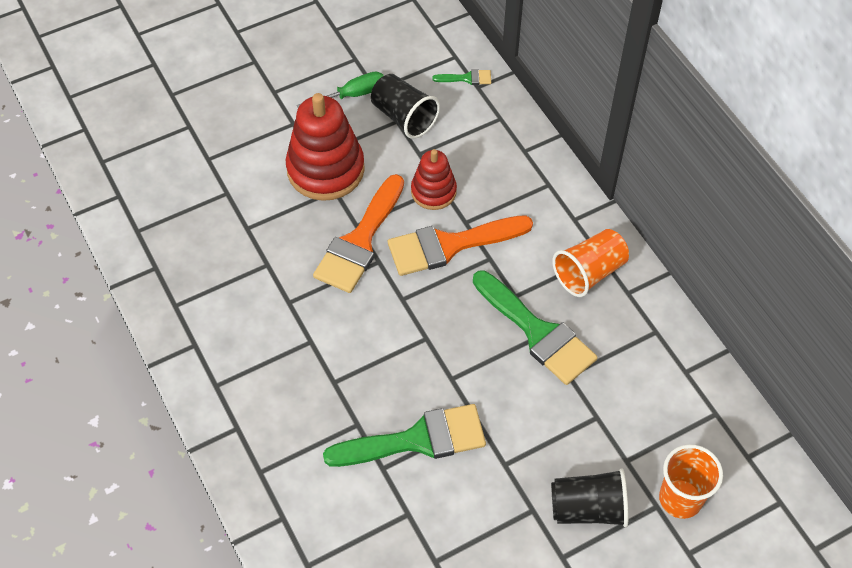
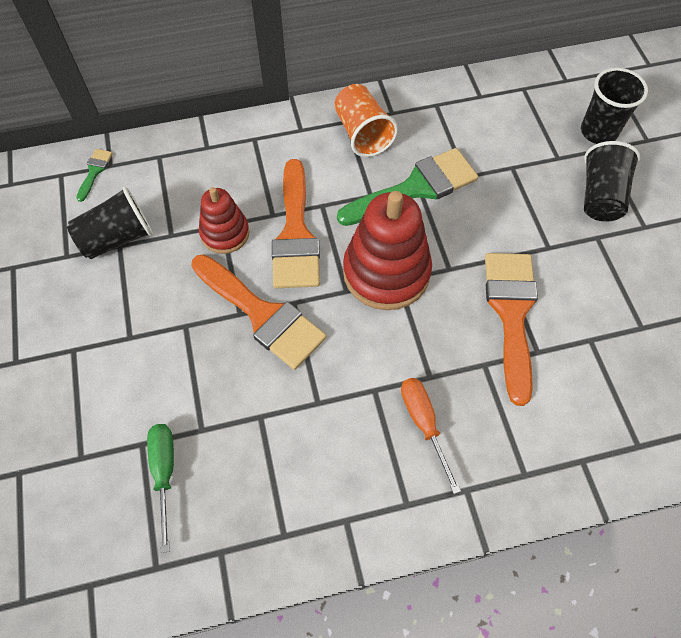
camera: 75 degrees left, 5 degrees up
(288, 385) = (423, 424): none -> orange screwdriver
(325, 169) = (153, 329): red stacking toy -> red stacking toy (386, 272)
(352, 95) = (62, 280): green screwdriver -> green screwdriver (164, 473)
(417, 440) = (511, 314): green brush -> orange brush
(680, 499) = (598, 132): orange cup -> black cup

